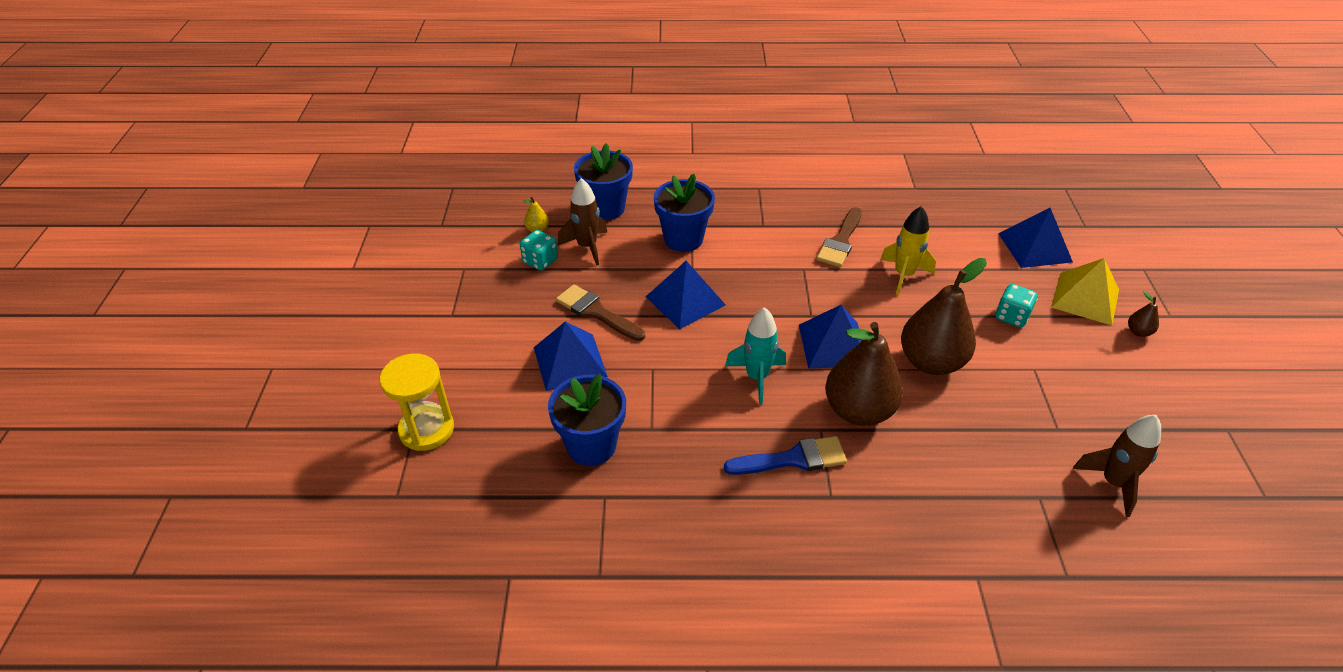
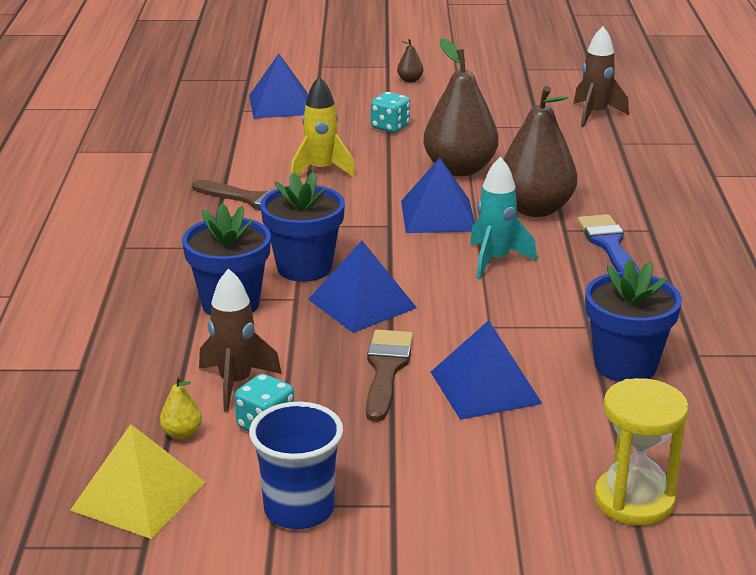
camera: 90 degrees left, 15 degrees down
(456, 277) = (299, 510): none -> blue cup
(596, 312) = (386, 370): brown brush -> brown brush turned 150 degrees clockwise
(606, 208) = (139, 369): blue flower pot -> blue flower pot (304, 268)
(1085, 298) = (362, 94): yellow pyramid -> yellow pyramid (138, 495)

